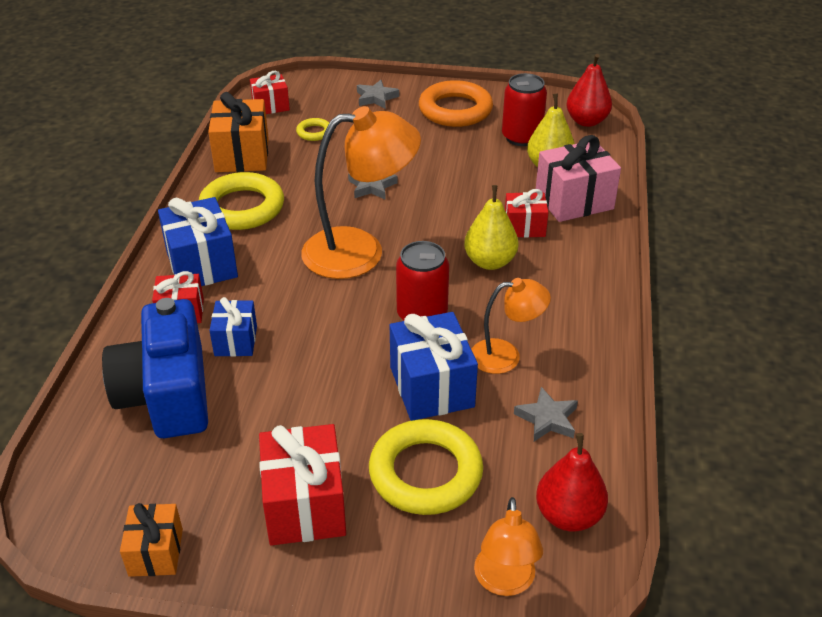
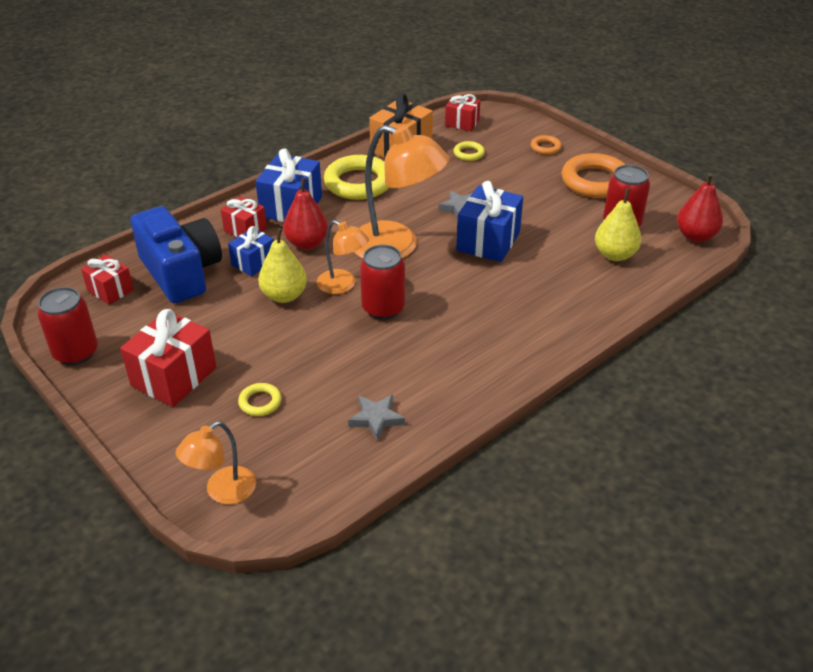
camera: 40 degrees right, 0 degrees up
(156, 552) = (76, 352): orange gift -> red can
(167, 394) = (181, 273): blue camera -> blue camera turned 120 degrees clockwise
(376, 98) = (545, 147): grey star -> orange ring
(425, 473) = (260, 402): yellow ring -> yellow ring, size x0.47
(432, 387) = (330, 355): blue gift -> blue gift (488, 241)
(490, 262) = (476, 299): yellow pear -> yellow pear (284, 296)
(506, 356) = (403, 364): orange lamp -> orange lamp (343, 285)
(524, 227) = (534, 288): red gift -> red gift (110, 290)
(568, 515) = (310, 483): red pear -> red pear (307, 243)
(574, 201) = (599, 289): pink gift -> none

